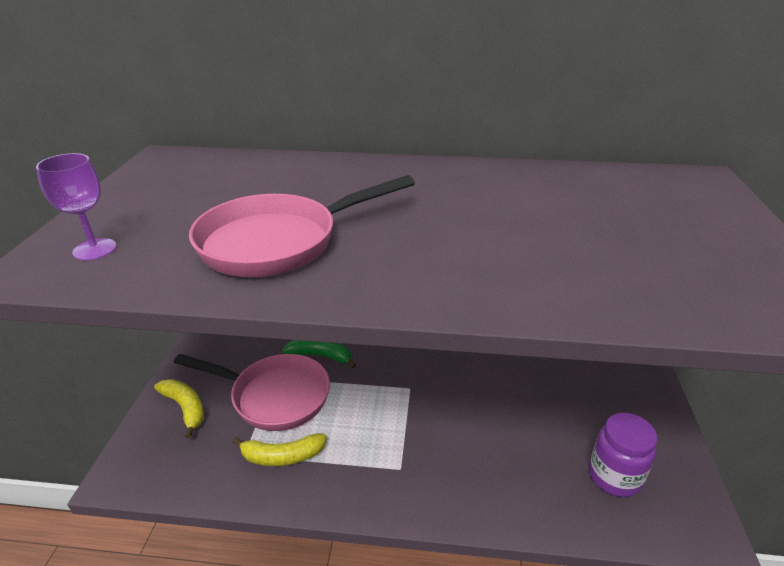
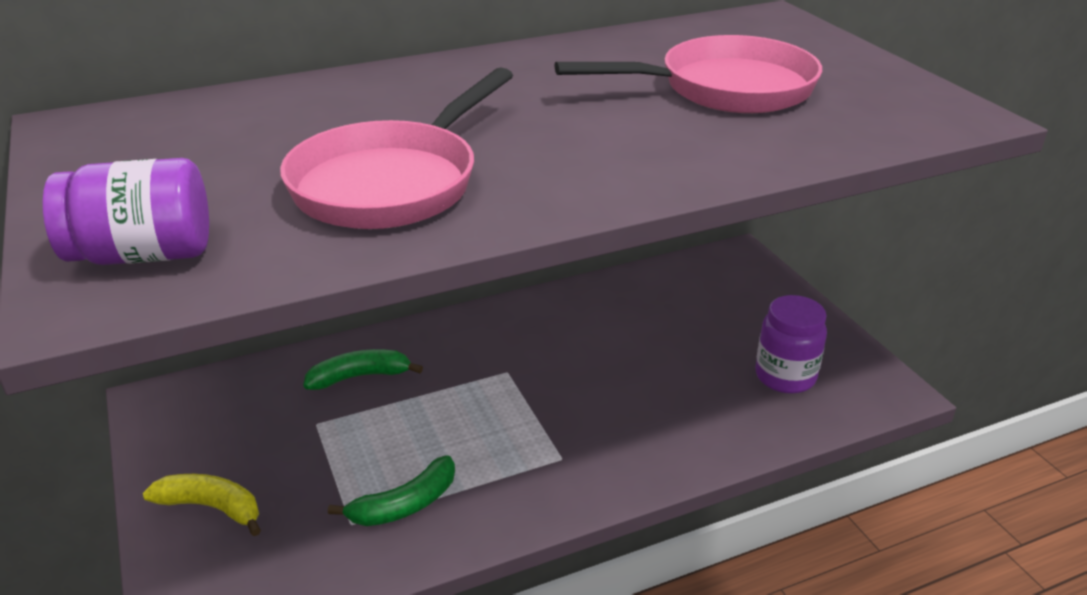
camera: 30 degrees left, 0 degrees up
(95, 249) = (143, 255): purple goblet -> purple jar
(274, 396) = (334, 445): pink pan -> pink pan (724, 89)
(282, 456) = (404, 505): yellow banana -> green banana

